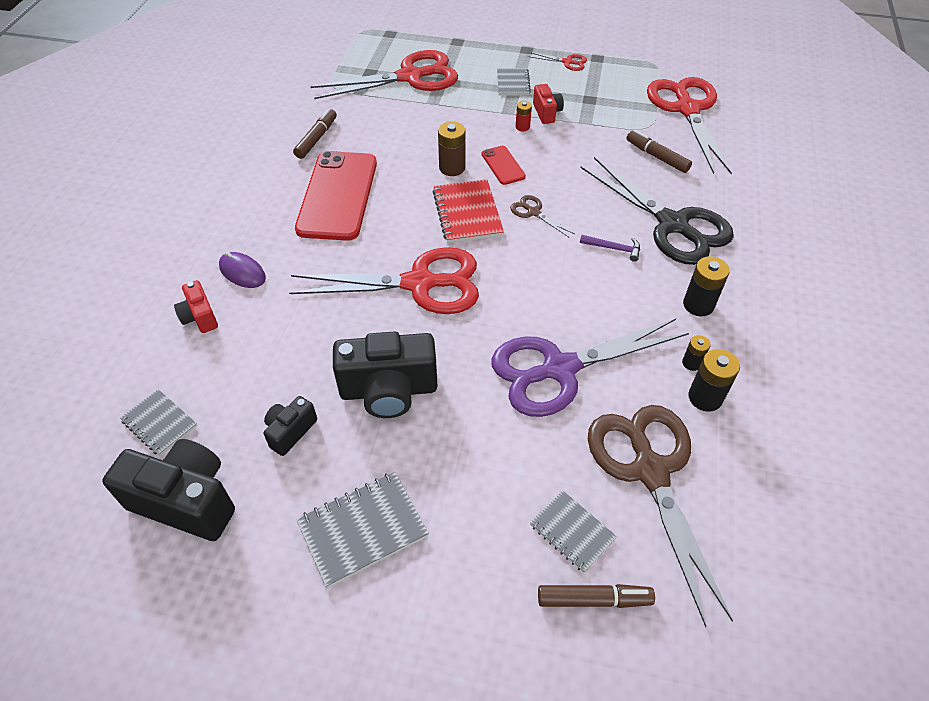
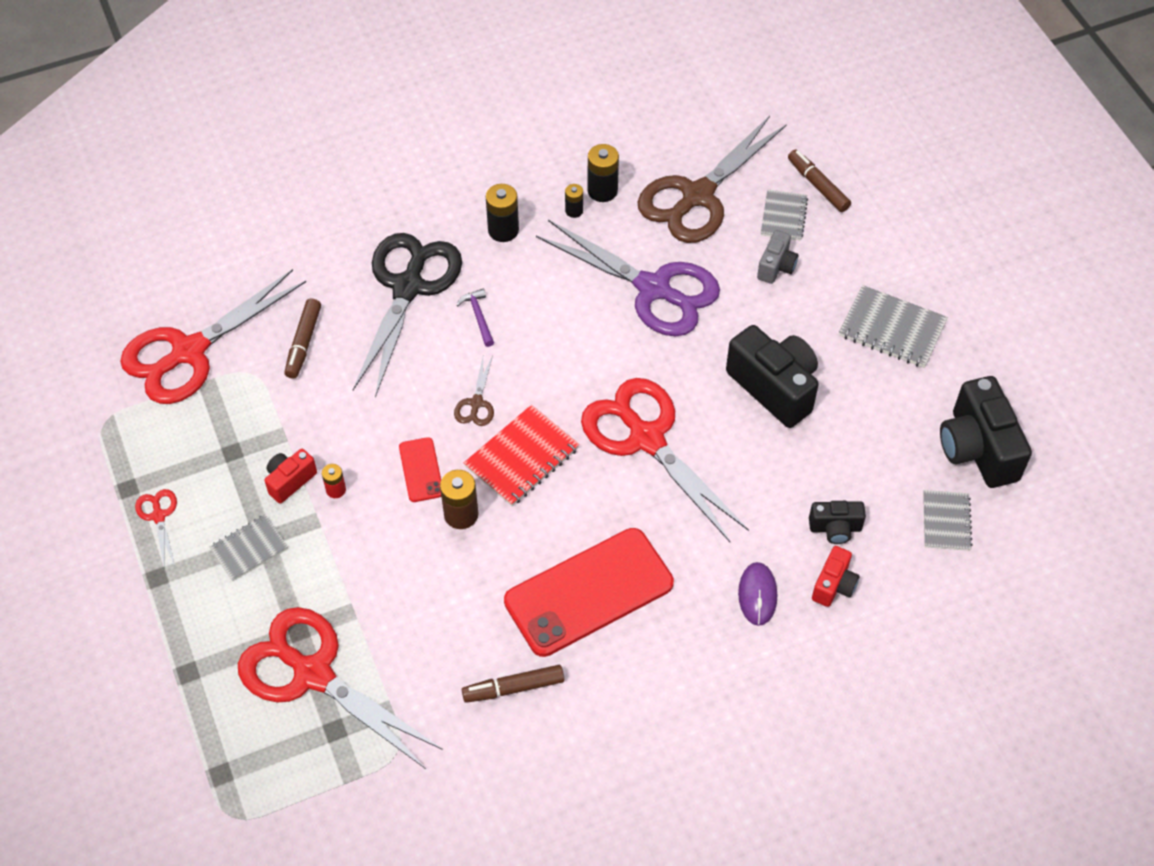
camera: 125 degrees left, 5 degrees up
(290, 431) = (867, 426): black camera -> black camera (835, 528)
(503, 165) = (421, 470): red phone -> red phone turned 45 degrees counterclockwise
(513, 480) = (776, 266): none -> grey camera

